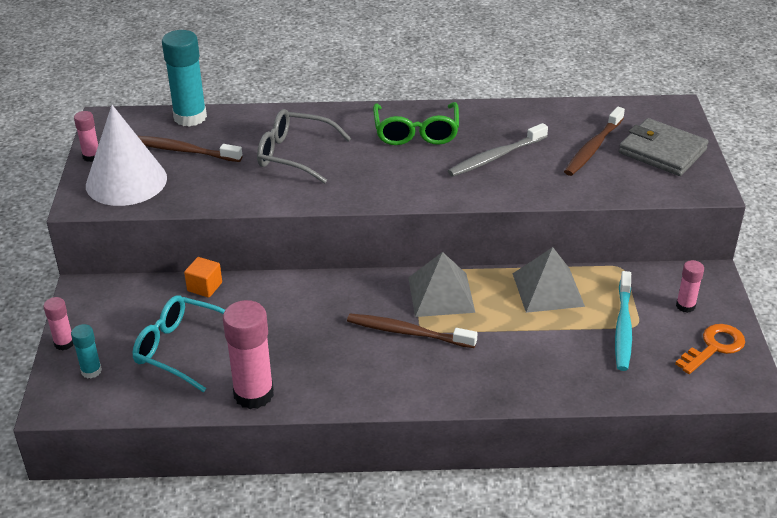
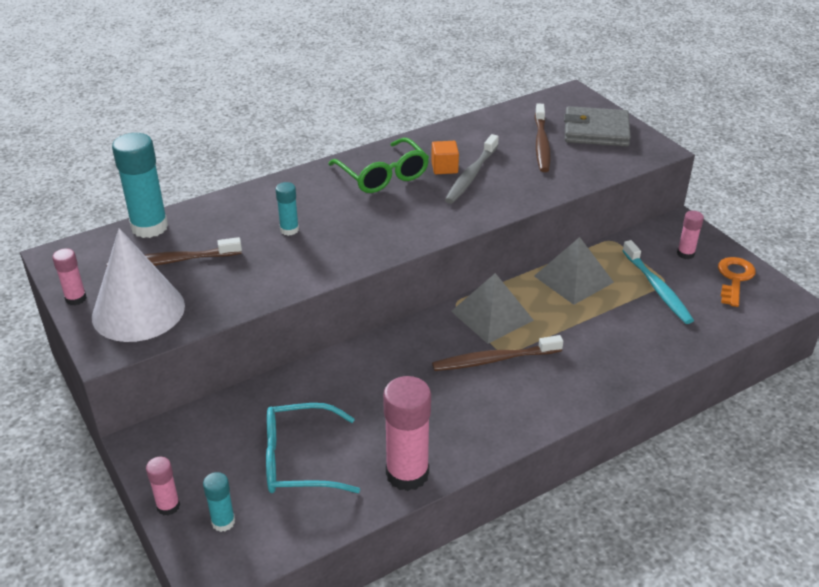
camera: 30 degrees left, 0 degrees up
(204, 287) = (269, 391): orange cube -> orange cube (444, 167)
(294, 155) = (289, 230): grey glasses -> turquoise glue stick

